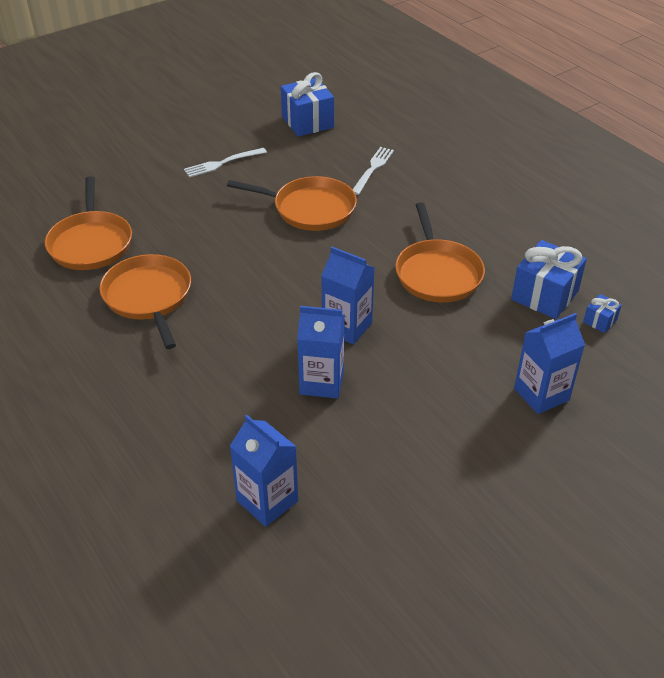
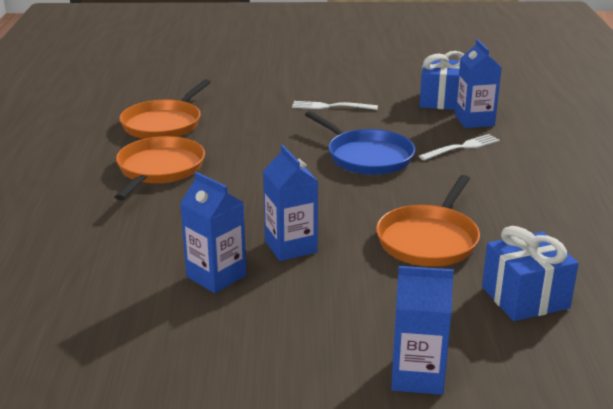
camera: 35 degrees right, 15 degrees down
(267, 501) = (59, 338): blue carton -> blue carton (474, 121)
(310, 209) = (366, 156): orange pan -> blue pan
(600, 321) = (565, 343): blue gift -> none

